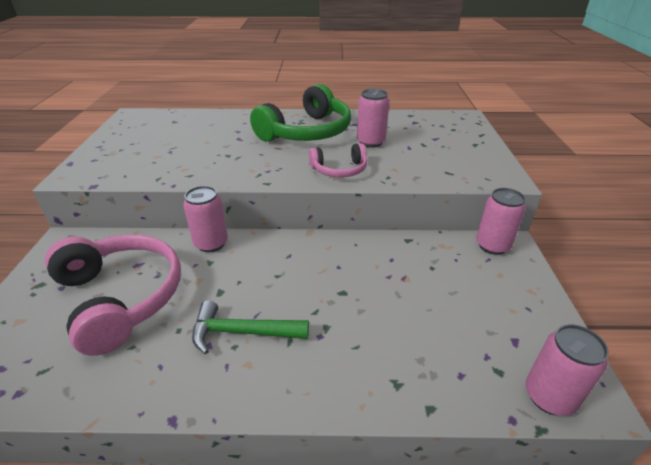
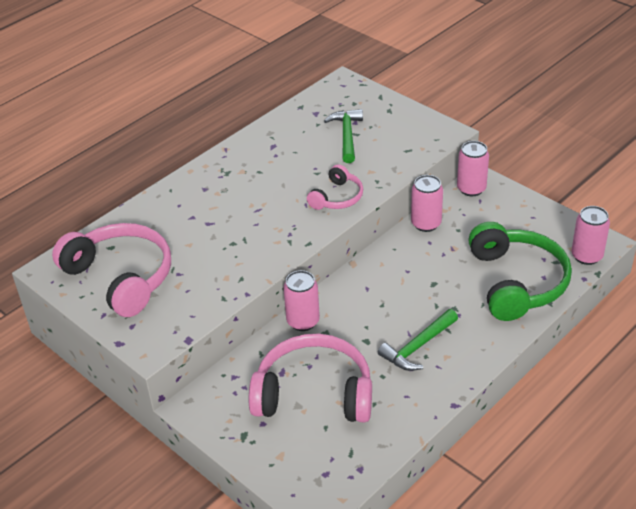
camera: 45 degrees left, 5 degrees up
(145, 136) = (121, 277): none -> pink headphones
(307, 132) = (251, 179): green headphones -> green headphones (517, 282)
(370, 142) = (316, 157): pink can -> pink can (426, 223)
(414, 142) = (347, 136): none -> green hammer

